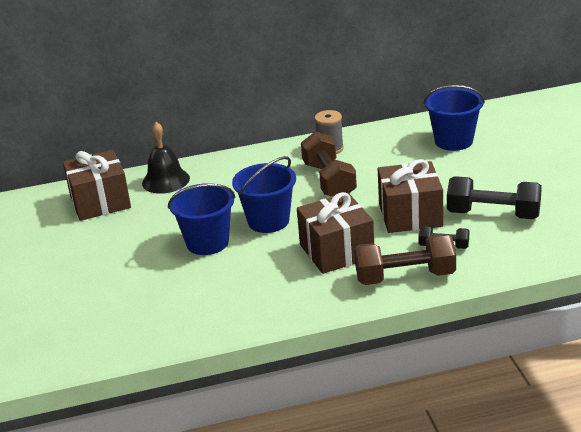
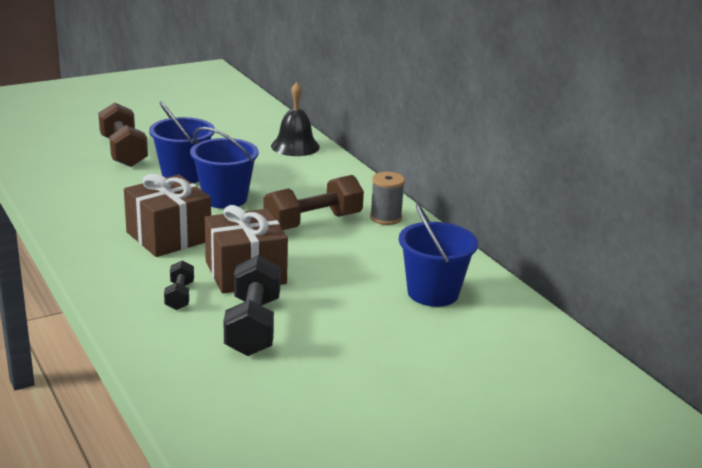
camera: 70 degrees right, 5 degrees down
(100, 202) = (251, 125): brown gift -> none
(405, 277) = (117, 276): brown dumbbell -> brown dumbbell (123, 152)

